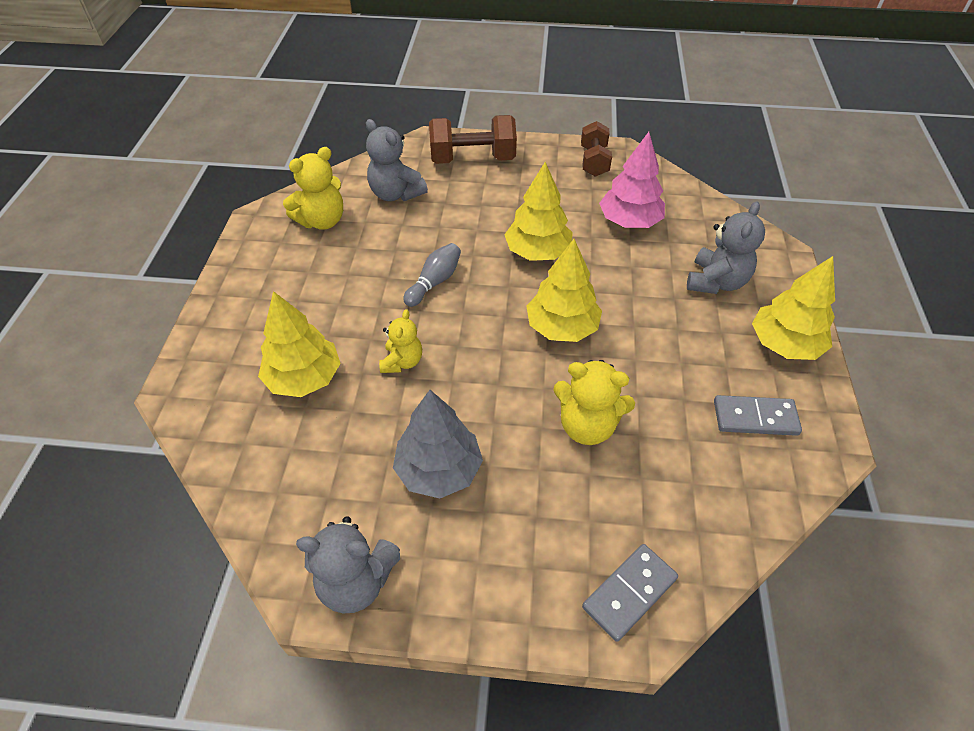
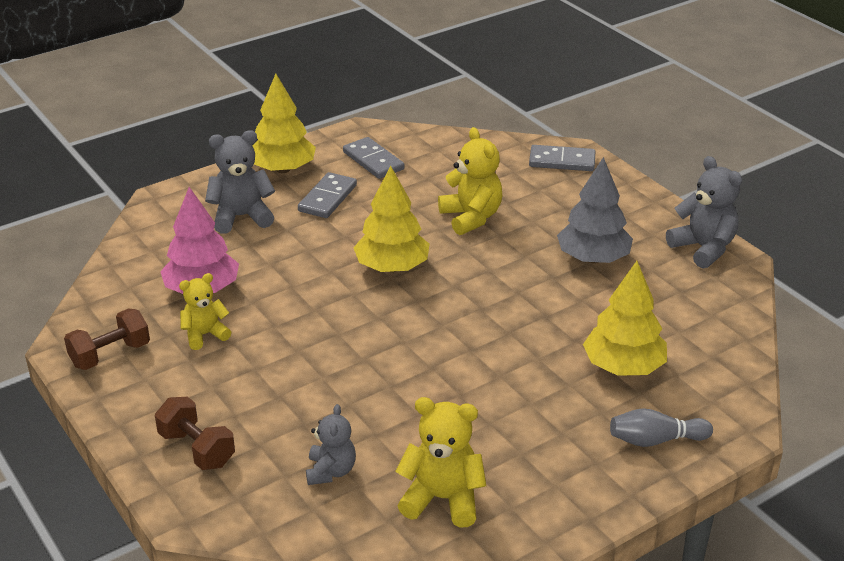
camera: 130 degrees left, 15 degrees down
(396, 194) = (331, 471): grey teddy bear -> grey teddy bear, size x0.65
(402, 362) = (536, 326): yellow teddy bear -> yellow teddy bear (205, 335)
(434, 282) = (428, 361): grey bowling pin -> grey bowling pin (656, 440)
(472, 159) = (197, 449): brown dumbbell -> brown dumbbell, size x0.65
(537, 252) = (312, 322): yellow tree -> none
(705, 346) = (328, 198): none -> grey domino

